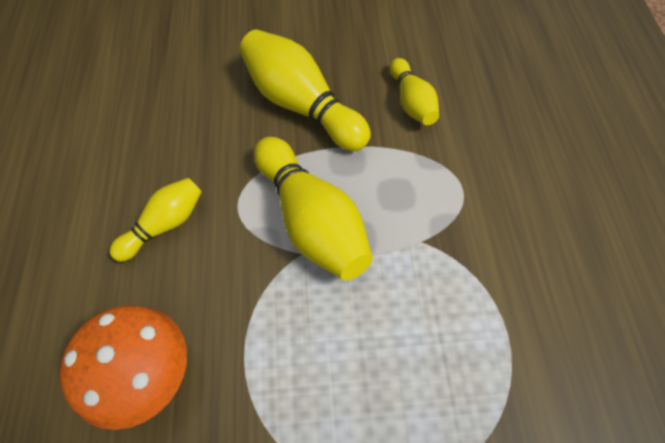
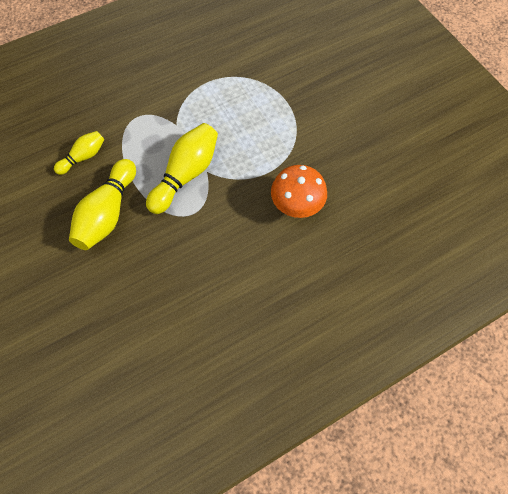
camera: 115 degrees left, 5 degrees up
(165, 225) = (221, 242): yellow bowling pin -> none

